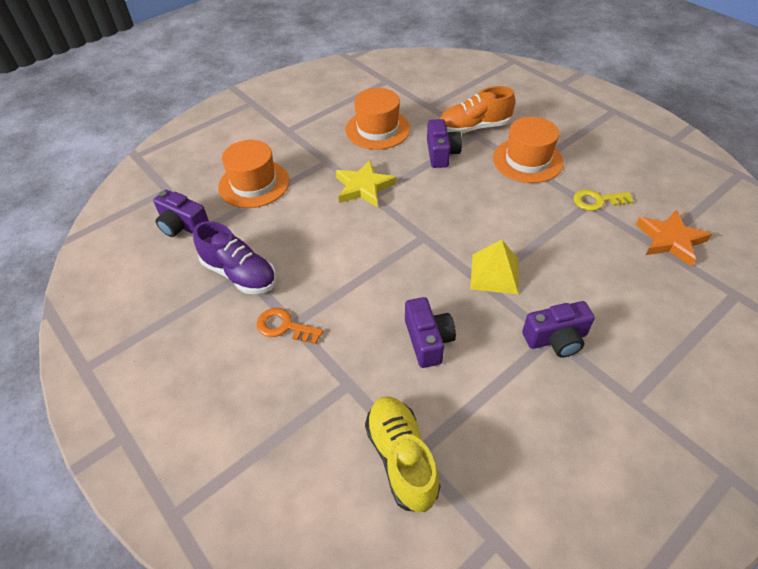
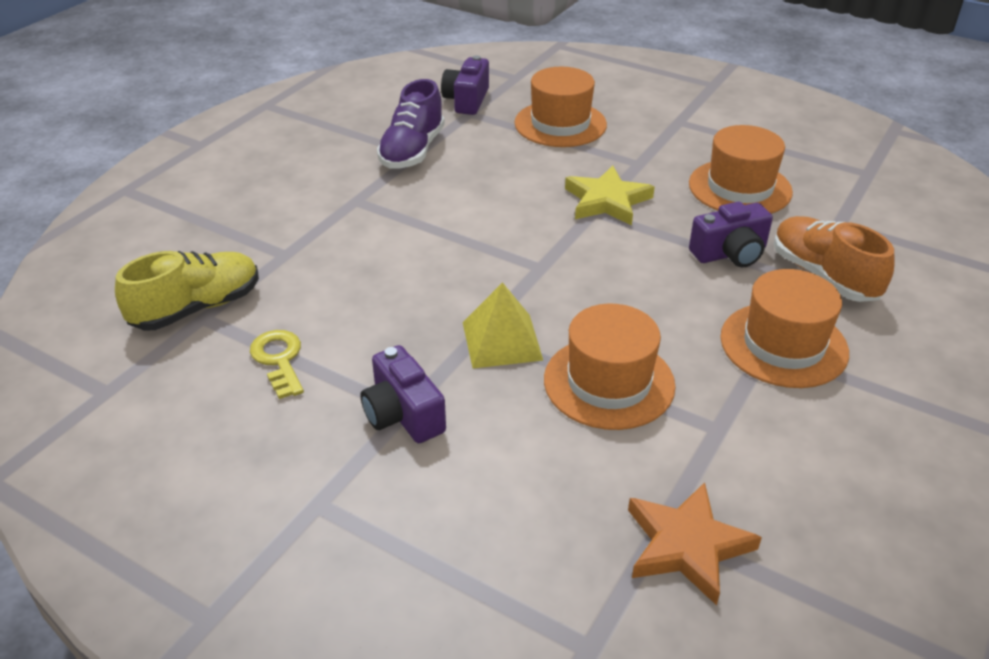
camera: 70 degrees right, 10 degrees down
(284, 326) = (349, 196): orange key -> none
(428, 340) = (363, 300): purple camera -> none
(544, 235) = (609, 382): none -> orange hat
(597, 201) = (733, 439): yellow key -> yellow key (279, 360)

